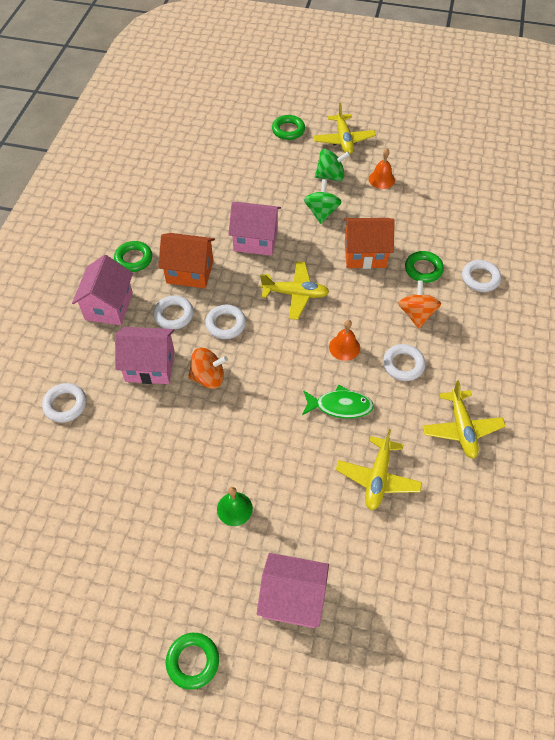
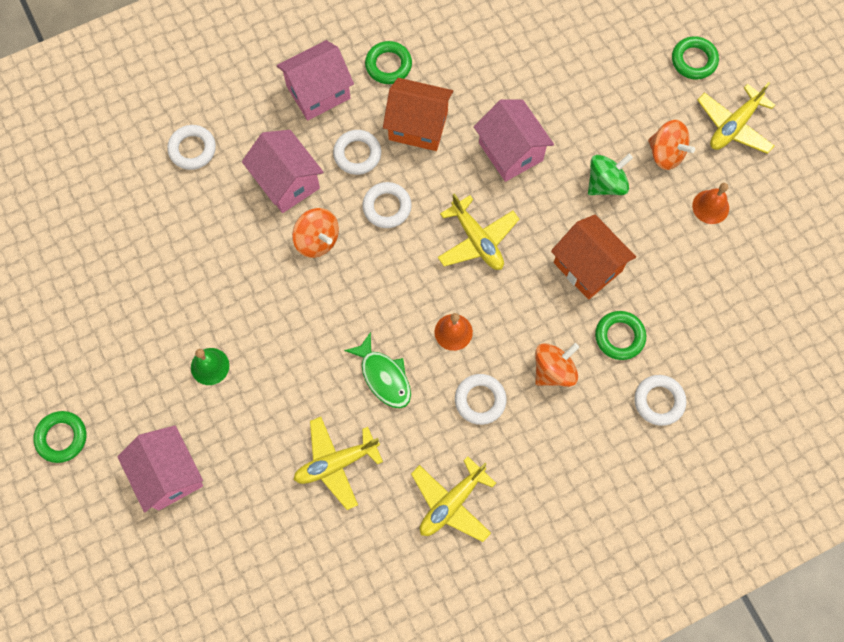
camera: 50 degrees right, 15 degrees up
(190, 272) = (418, 126): orange house -> orange house turned 45 degrees counterclockwise
(330, 176) = (666, 153): green spinning top -> orange spinning top

